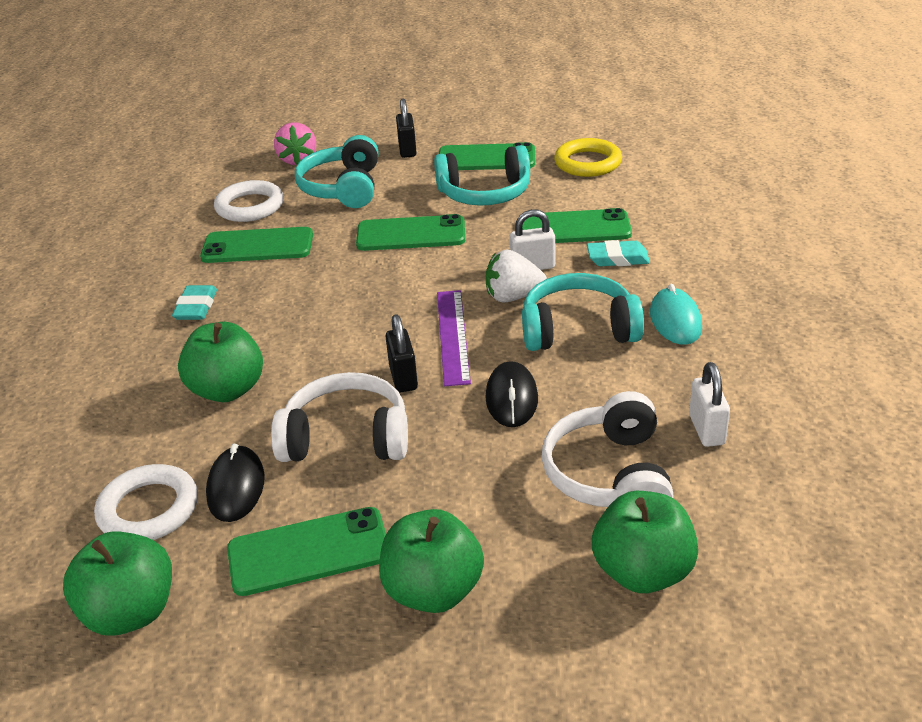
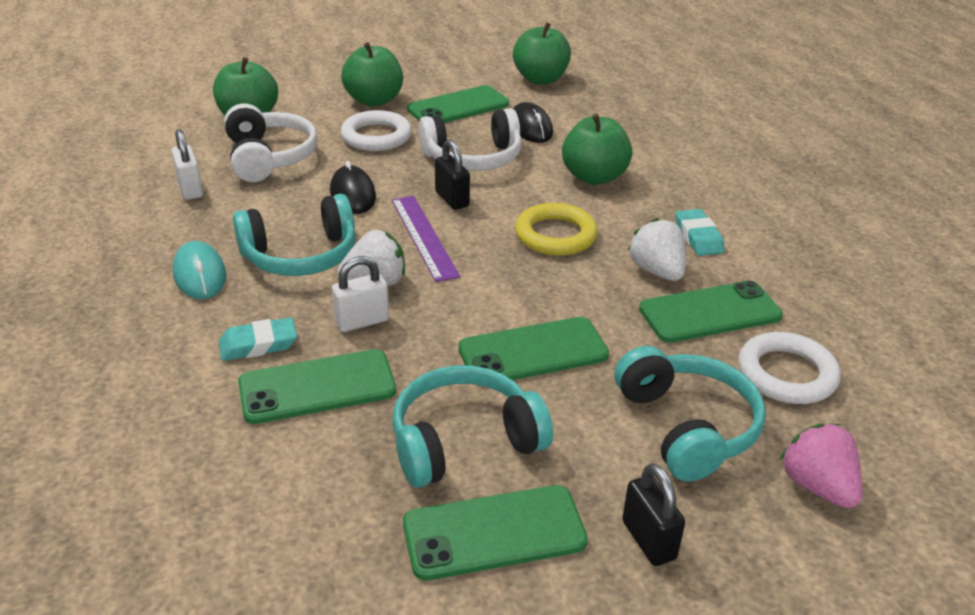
camera: 160 degrees right, 0 degrees up
(148, 509) = (577, 113): white ring -> white ring (376, 136)
(265, 281) = (657, 271): none -> white strawberry
(588, 163) = (308, 543): yellow ring -> yellow ring (555, 235)

